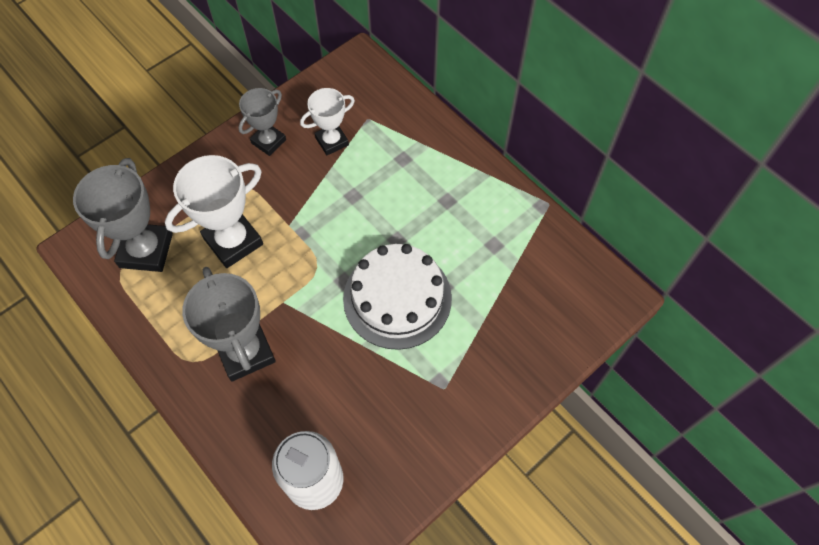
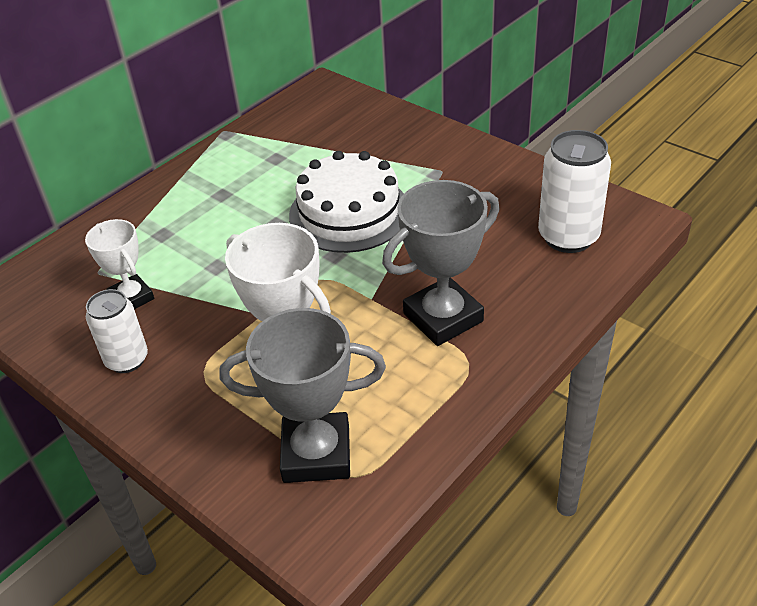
camera: 95 degrees left, 20 degrees down
(268, 141) = (127, 360): grey trophy -> white can

